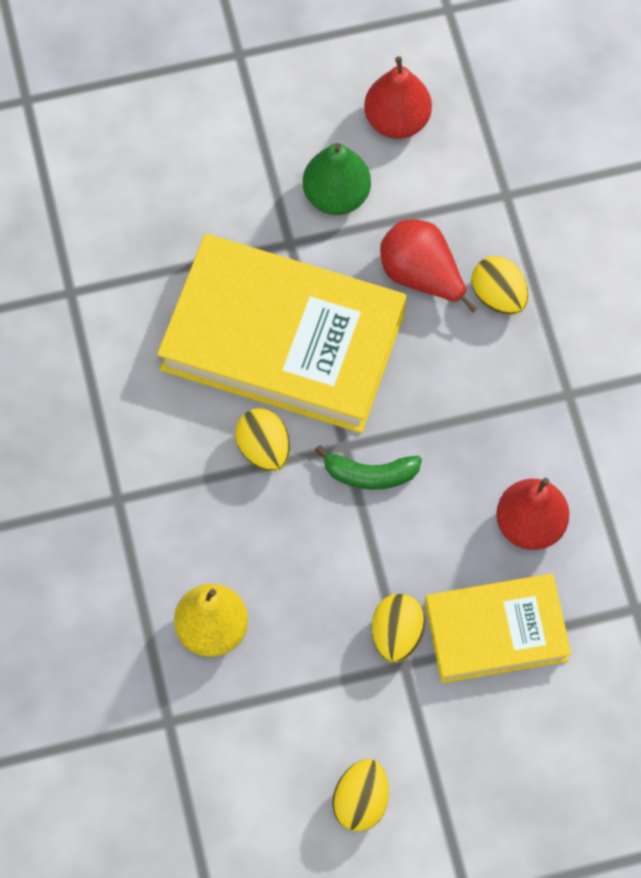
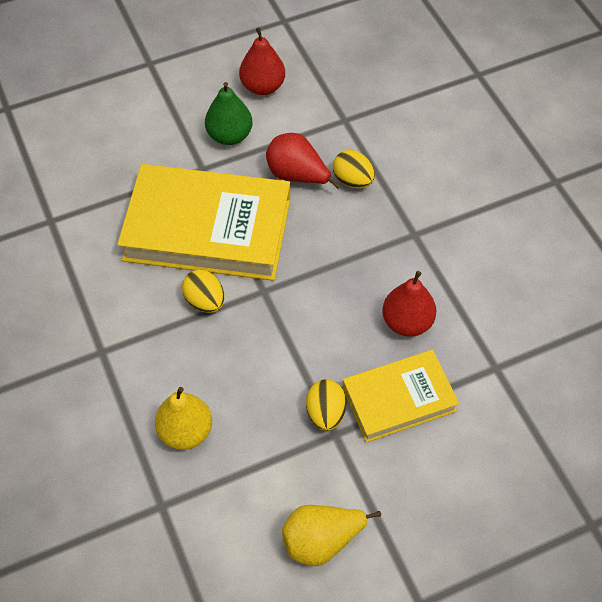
camera: 10 degrees left, 10 degrees down
(360, 801) = (321, 541): yellow egg -> yellow pear
(370, 474) = (285, 306): green banana -> none

